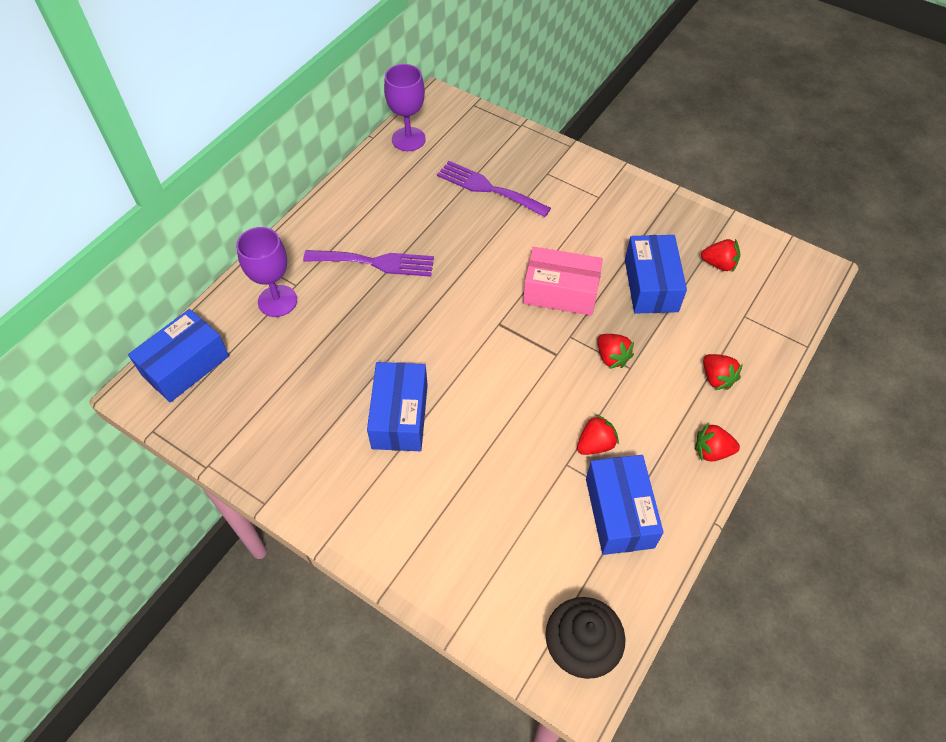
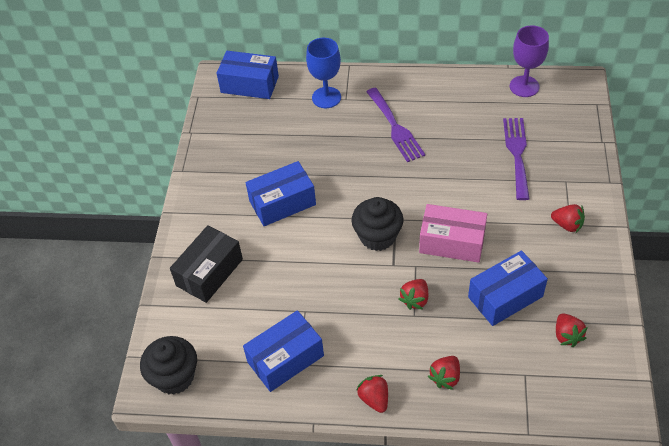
camera: 65 degrees right, 5 degrees down
(277, 301) = (326, 97): purple goblet -> blue goblet
(449, 540) = (209, 272): none -> black box
(511, 350) = (377, 236): none -> black cupcake
(560, 292) = (452, 242): pink box -> pink box turned 60 degrees counterclockwise
(595, 444) = (332, 321): red strawberry -> red strawberry (567, 225)

